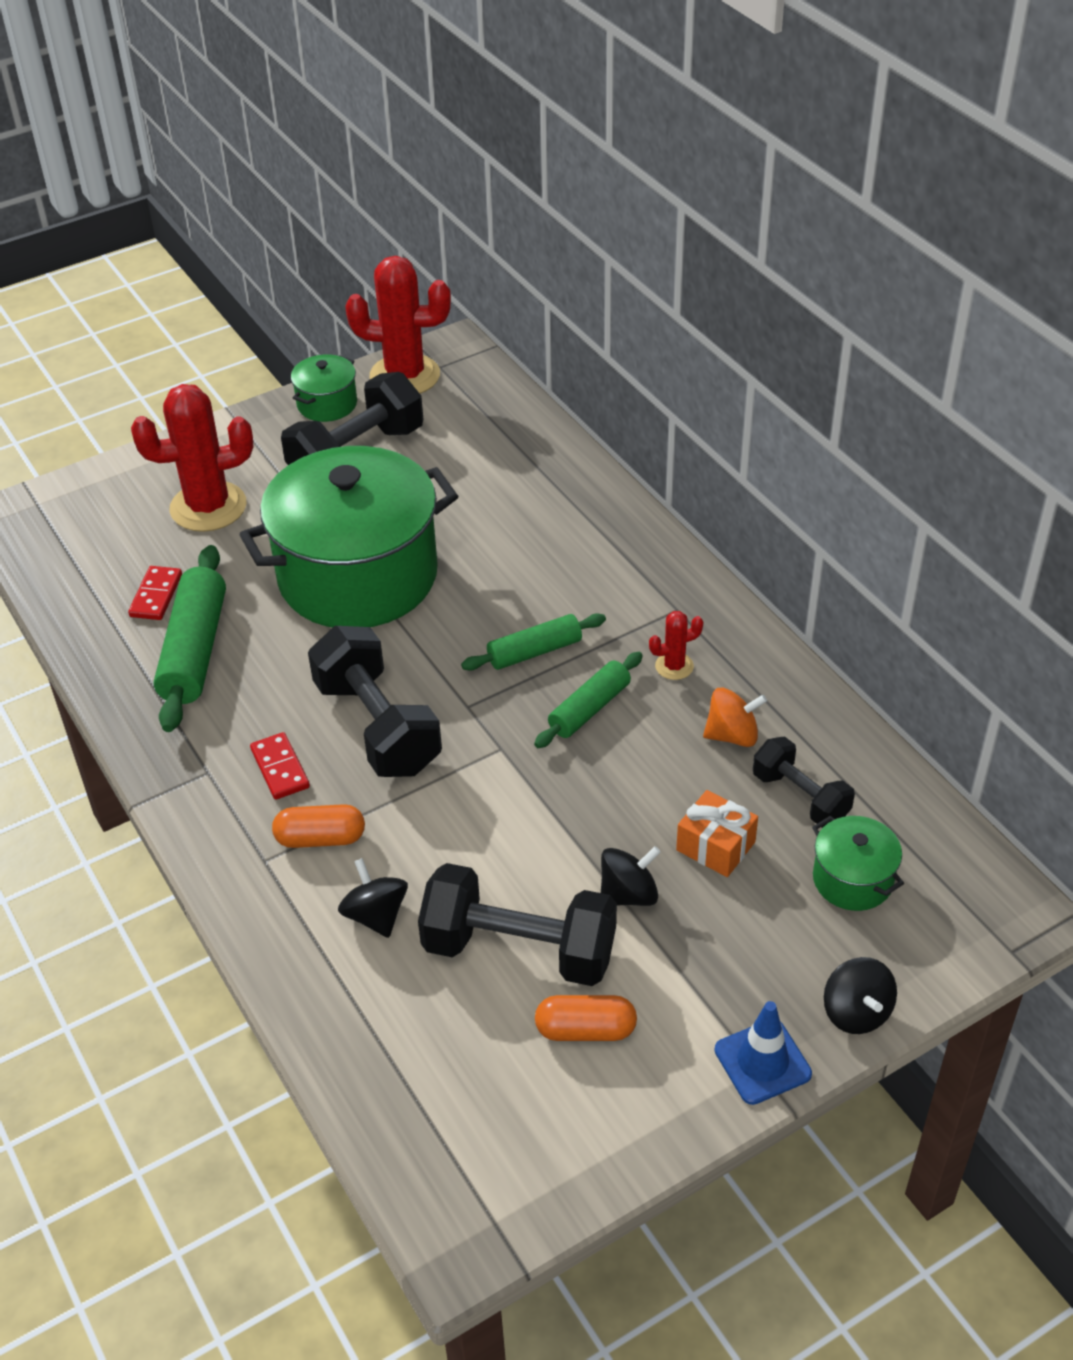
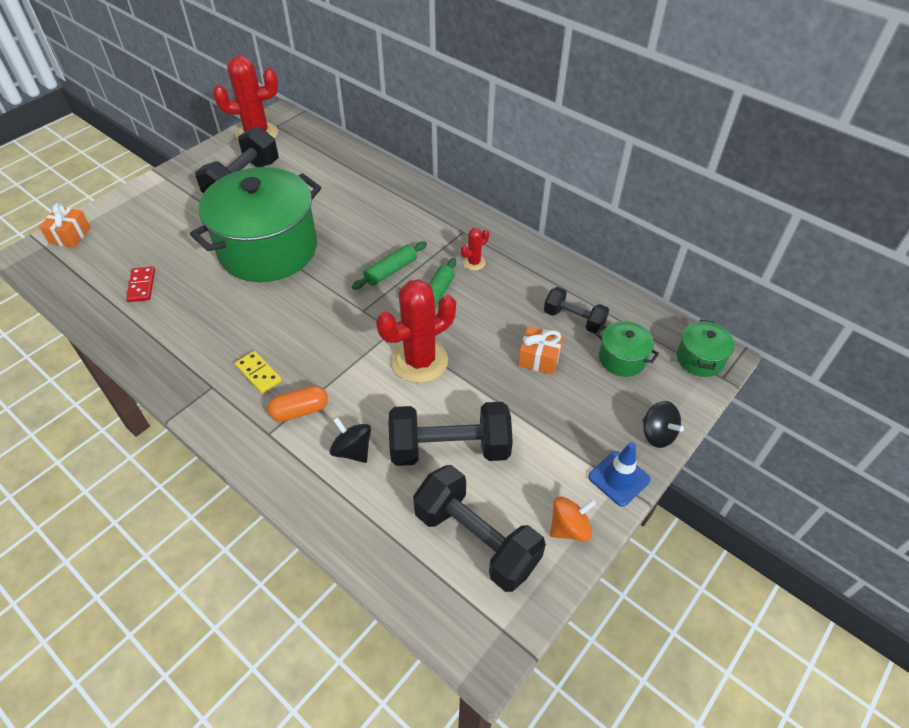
camera: 20 degrees left, 5 degrees up
(78, 494) = (70, 235): none -> orange gift
(195, 650) = (178, 313): green rolling pin -> none
(208, 507) = (159, 227): red cactus -> red cactus (420, 361)
(280, 768) = (258, 373): red domino -> yellow domino
(327, 404) = (215, 157): green pot -> green pot (700, 359)
(377, 727) = (312, 334): black dumbbell -> black dumbbell (476, 539)
(585, 1030) = (509, 488): orange capsule -> none
(628, 894) = (501, 398): black spinning top -> none
(732, 735) = (522, 294): orange spinning top -> orange spinning top (569, 528)

